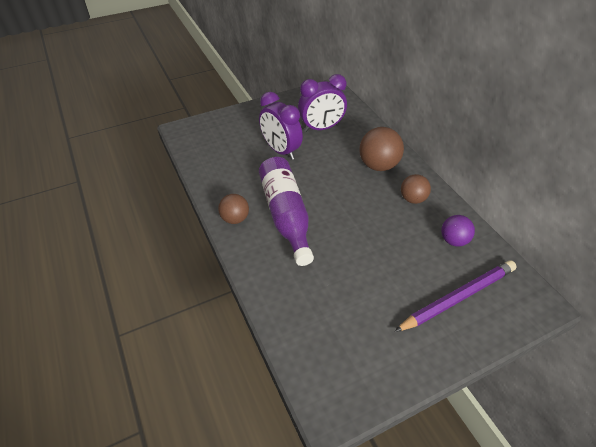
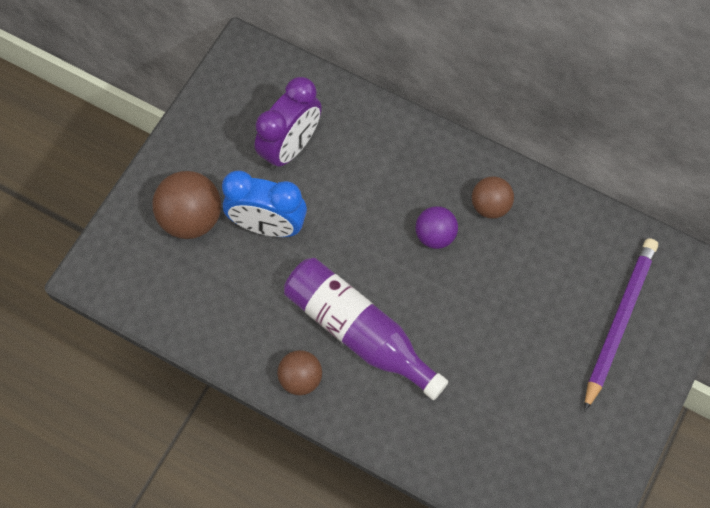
camera: 35 degrees left, 20 degrees up
(281, 150) = (268, 226): purple clock -> blue clock
(378, 165) = (413, 173): brown ball -> brown ball (191, 218)
(453, 240) = (572, 242): purple ball -> purple ball (435, 235)

